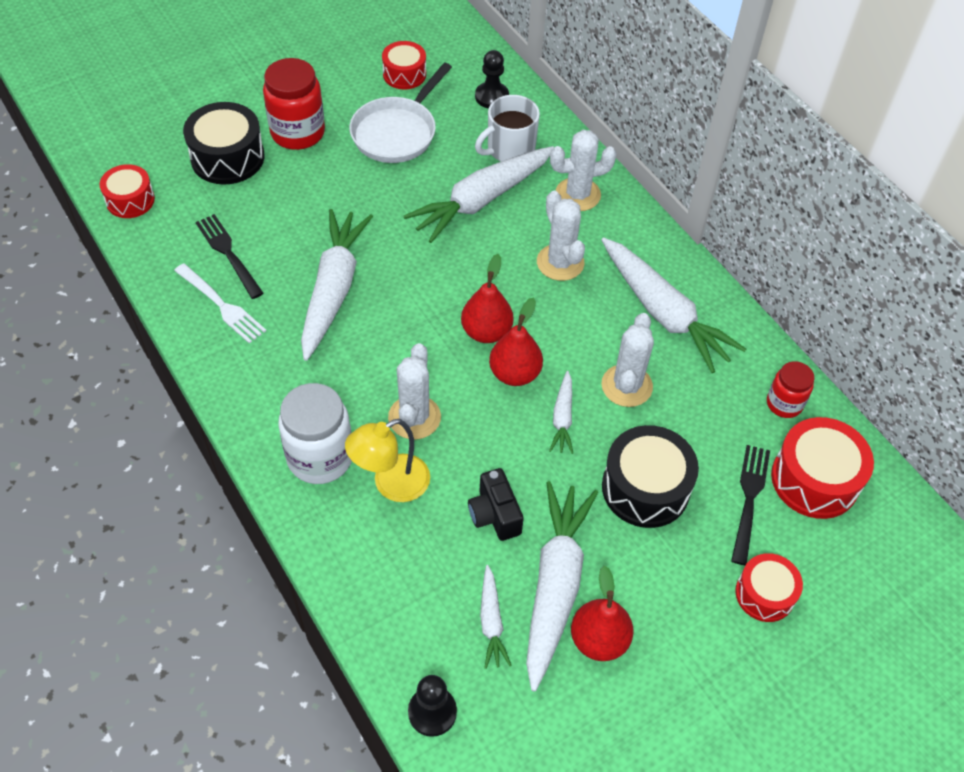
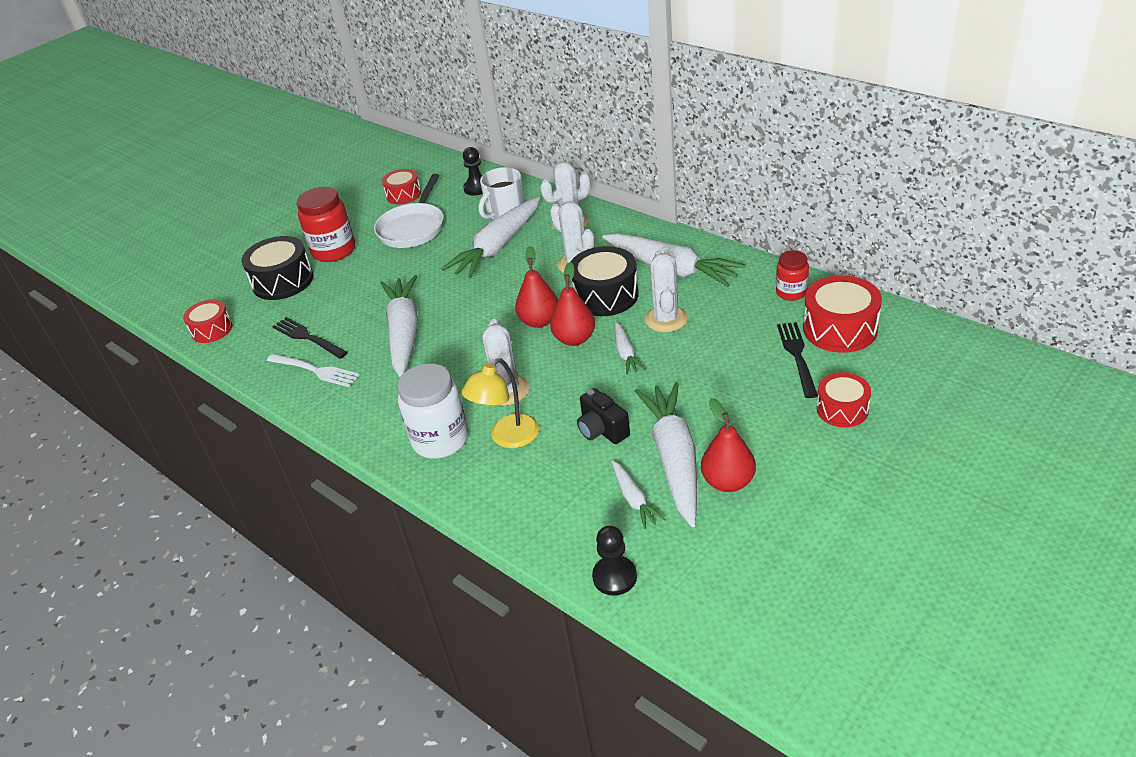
camera: 10 degrees left, 15 degrees down
(645, 488) = (713, 375): black drum -> black drum (605, 295)

